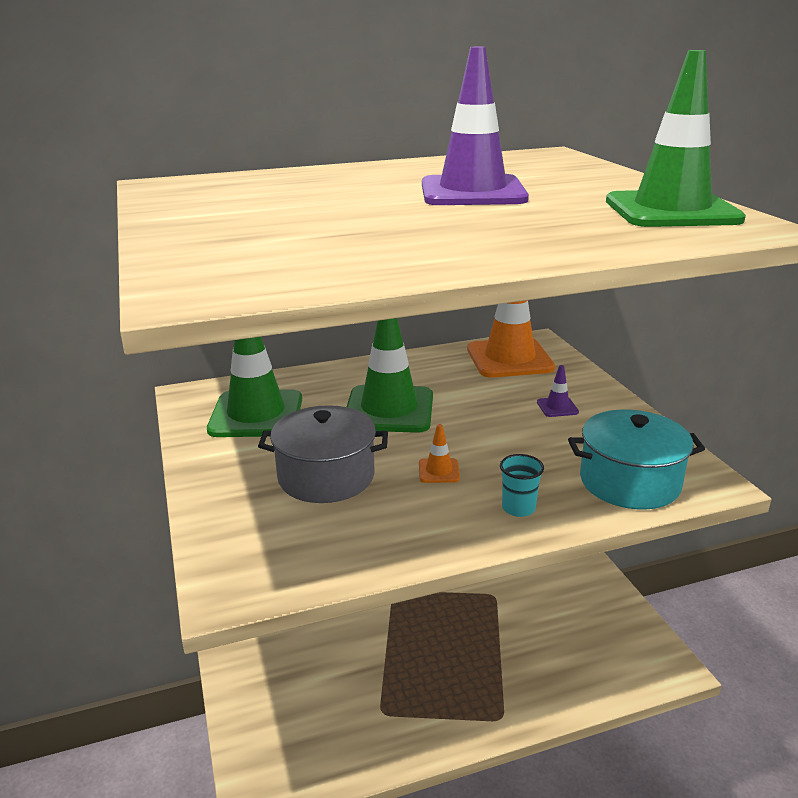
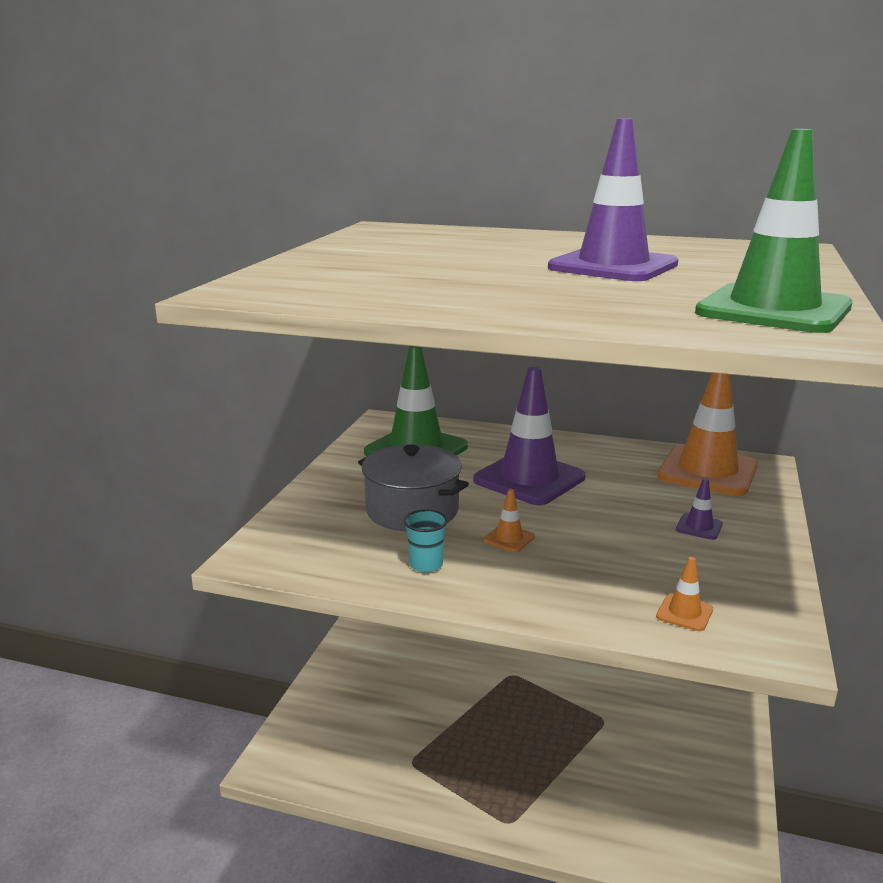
camera: 35 degrees right, 5 degrees down
(389, 410) = (529, 479): green traffic cone -> purple traffic cone
(518, 508) = (541, 591): turquoise cup -> turquoise cup (426, 565)
(629, 482) = (684, 613): turquoise pot -> orange traffic cone

